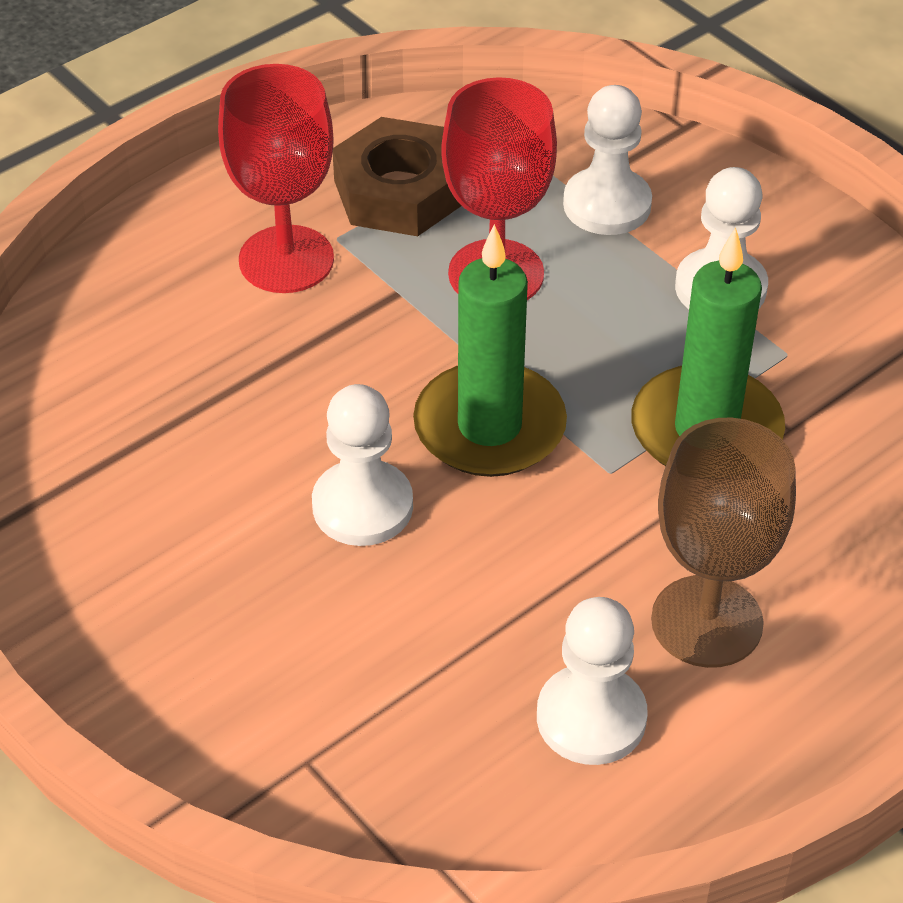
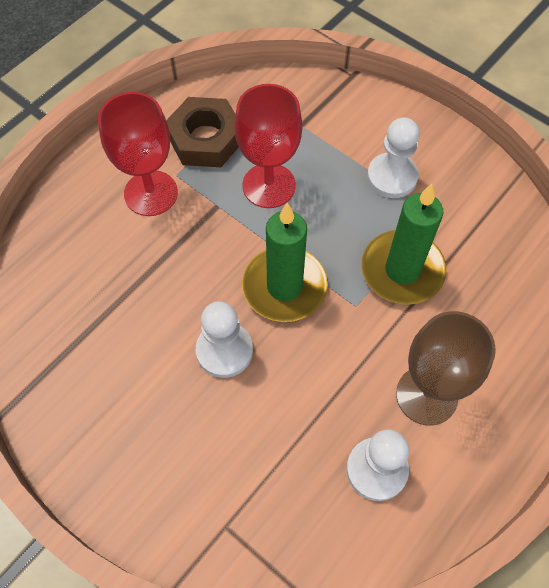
camera: 10 degrees left, 15 degrees up
(607, 205) = (320, 132): white pawn -> none

